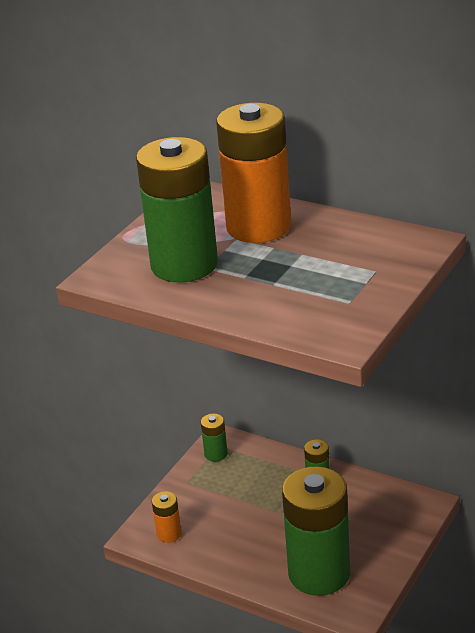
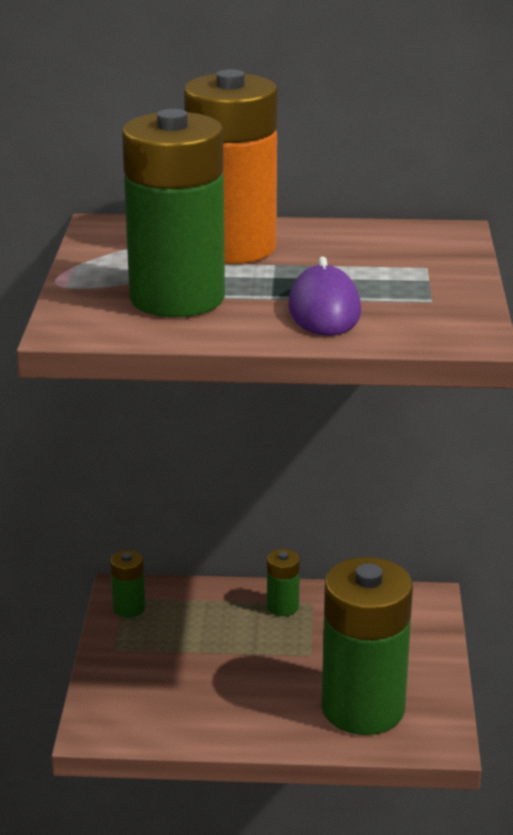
camera: 30 degrees left, 5 degrees down
(169, 534) = (135, 716): orange battery -> none
(268, 295) = (324, 310): none -> purple mouse

